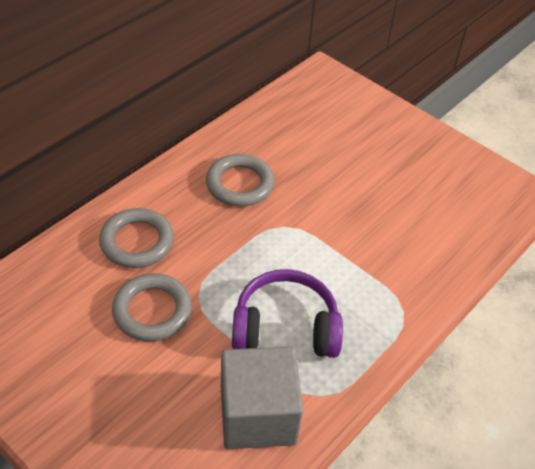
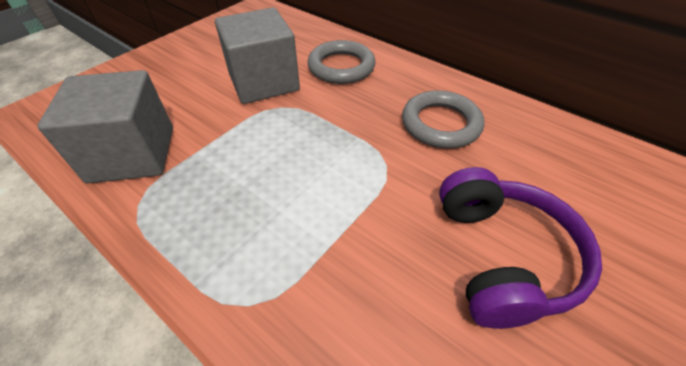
camera: 90 degrees right, 0 degrees up
(152, 310) = (264, 82): grey ring -> grey cube
(285, 328) = (234, 170): purple headphones -> purple headphones (501, 257)

